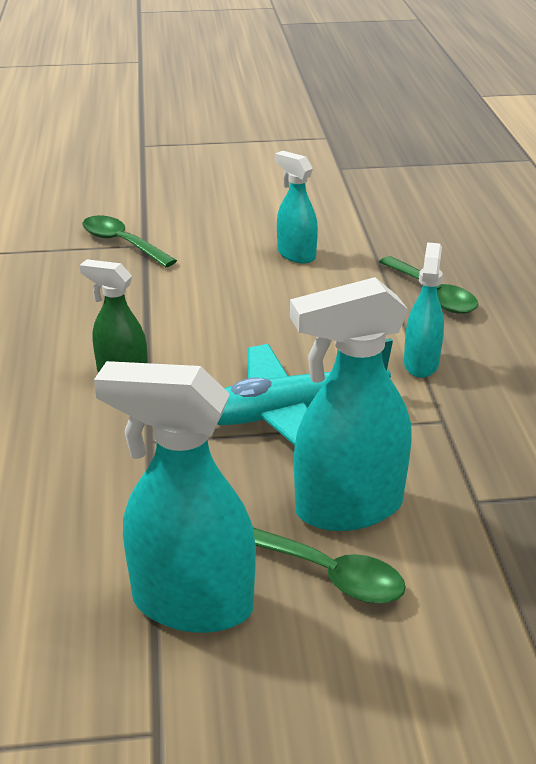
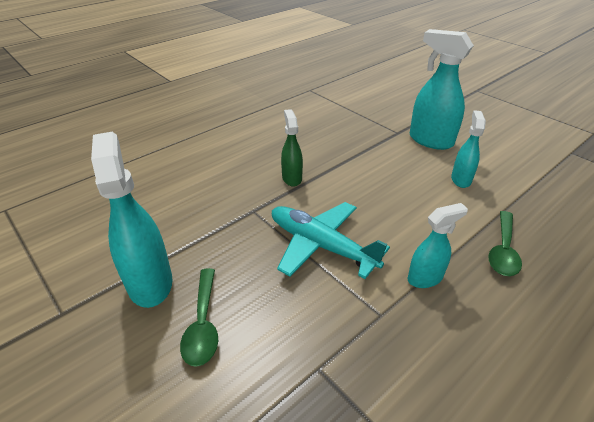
camera: 55 degrees right, 5 degrees up
(122, 243) = (389, 127): green spoon -> none
(347, 508) = (262, 307): turquoise spray bottle -> turquoise spray bottle (430, 140)

